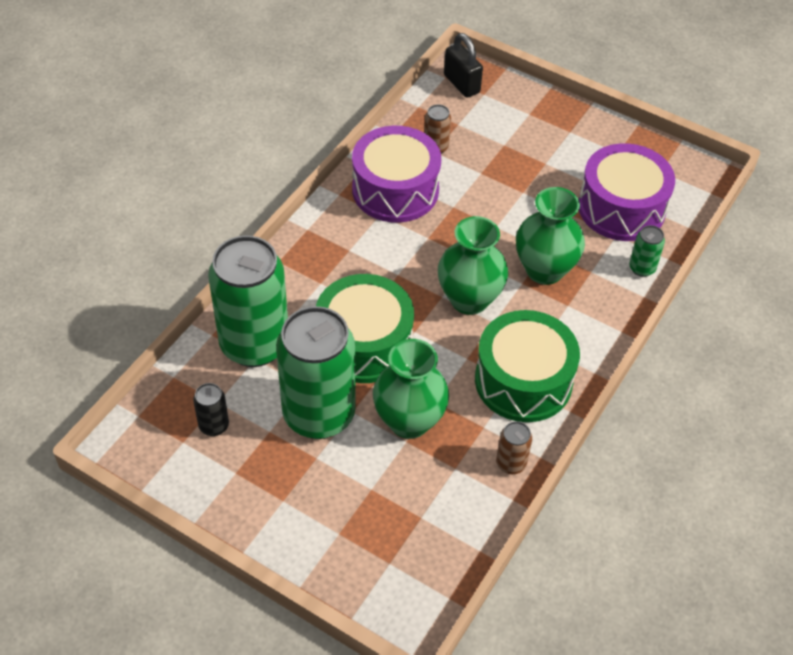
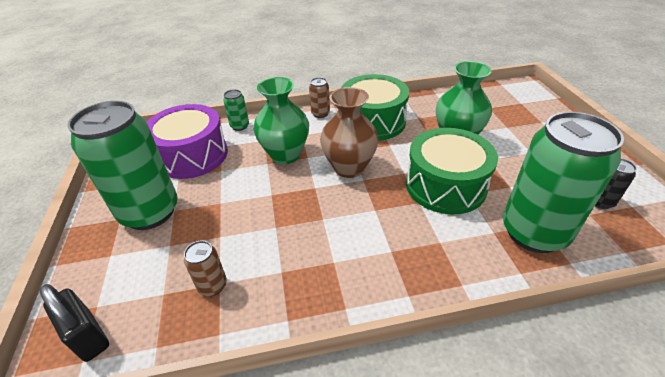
camera: 130 degrees left, 10 degrees down
(319, 414) = (513, 168): green can -> green can (150, 212)
(395, 190) = (296, 273): purple drum -> none
(461, 84) = (88, 336): black padlock -> black padlock turned 60 degrees counterclockwise
(469, 299) = (349, 167): green vase -> brown vase
(511, 463) = (421, 101): brown can -> brown can (320, 114)

